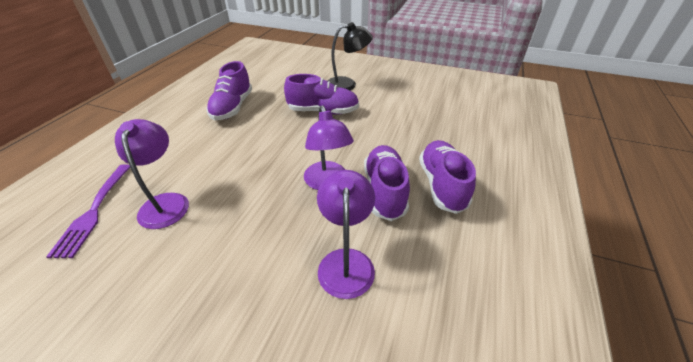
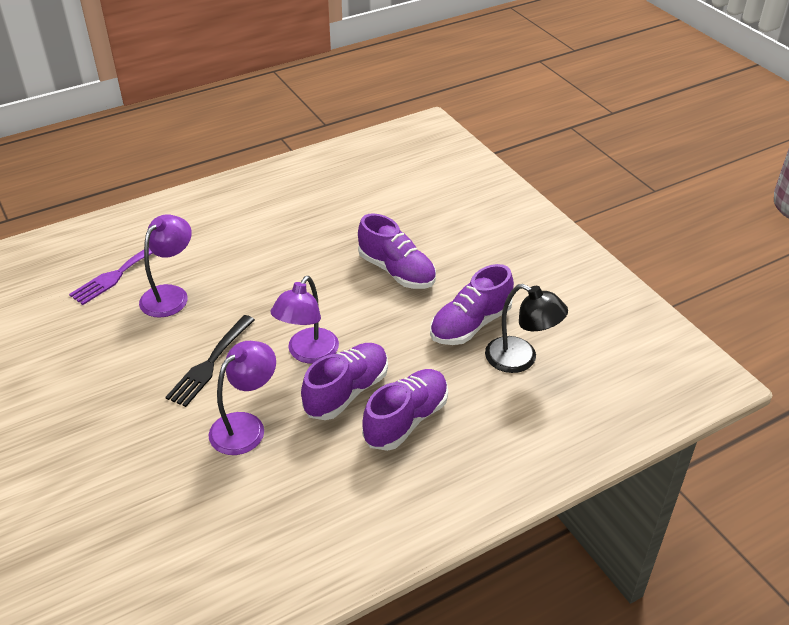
camera: 40 degrees right, 0 degrees up
(232, 107) = (313, 218): purple shoe -> purple shoe (470, 324)
(259, 233) = (210, 363): none -> black fork
(347, 84) = (469, 247): black lamp -> black lamp (520, 359)

